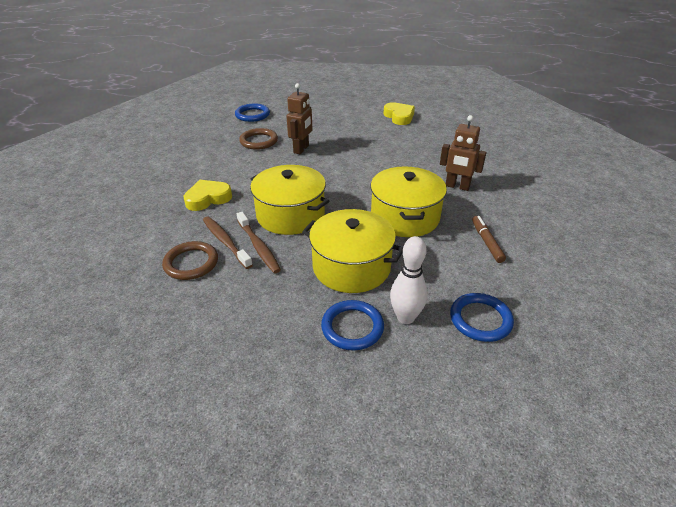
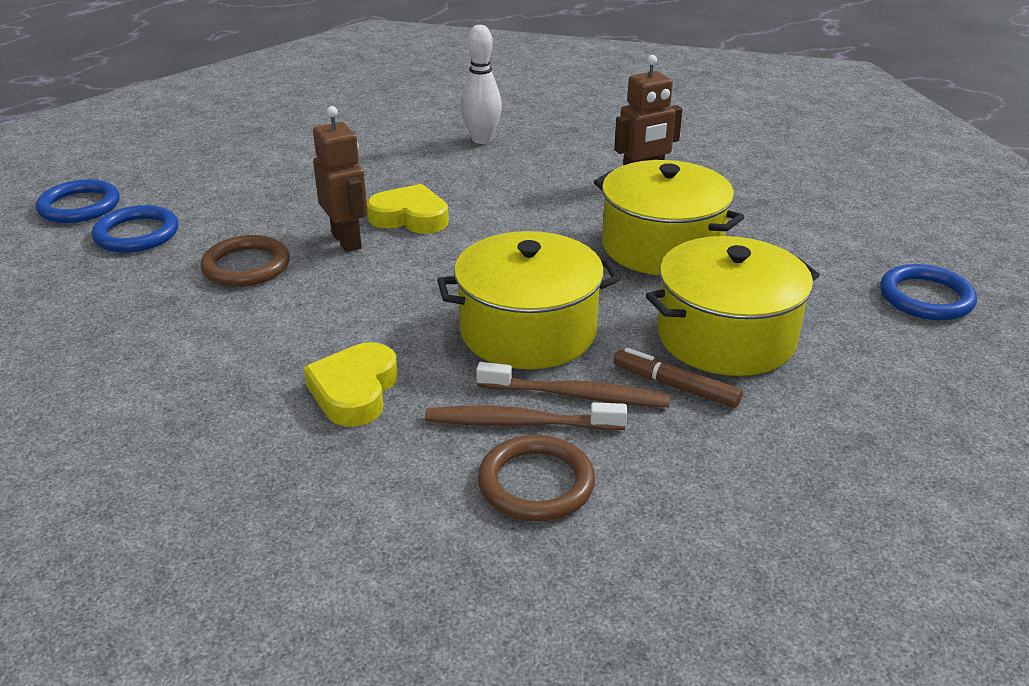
camera: 50 degrees left, 5 degrees down
(352, 327) = (857, 393): blue ring -> blue ring (79, 206)
(399, 117) = (396, 130): yellow heart -> yellow heart (410, 217)
(405, 317) = (875, 345): white bowling pin -> white bowling pin (482, 139)
(486, 242) = (786, 222): brown marker -> brown marker (675, 386)

